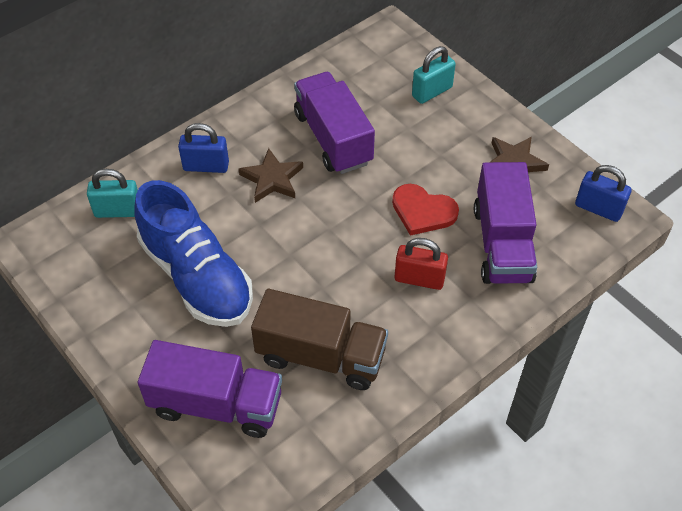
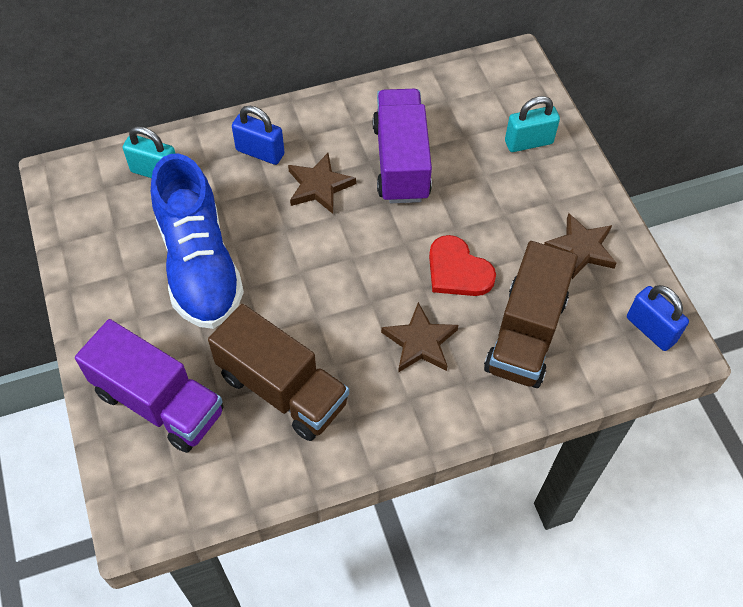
camera: 20 degrees right, 5 degrees up
(419, 279) = (420, 342): red padlock -> brown star
(502, 244) = (526, 333): purple truck -> brown truck

